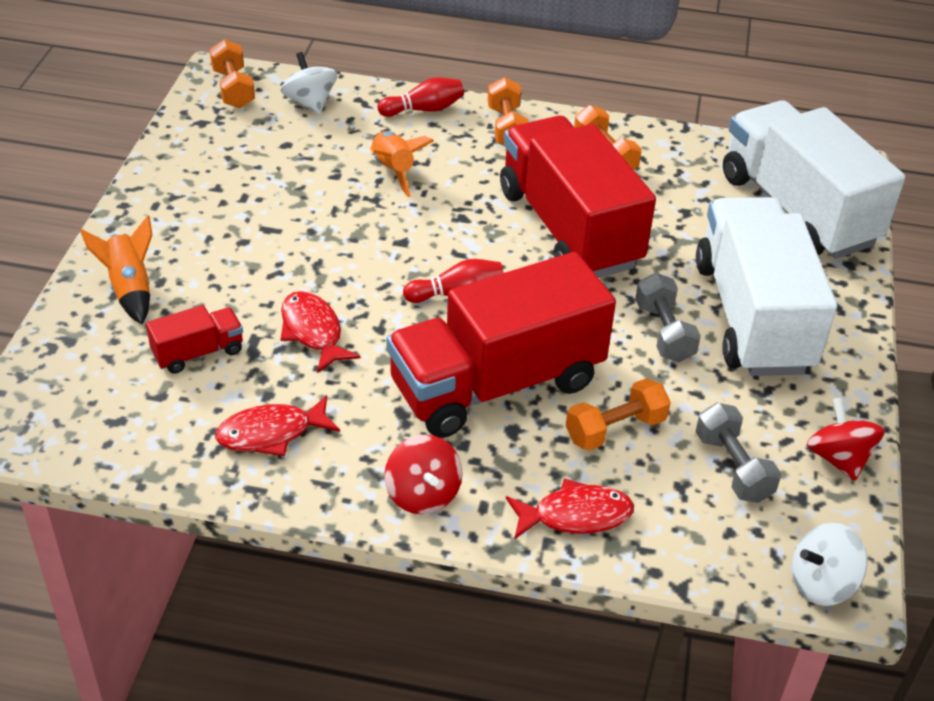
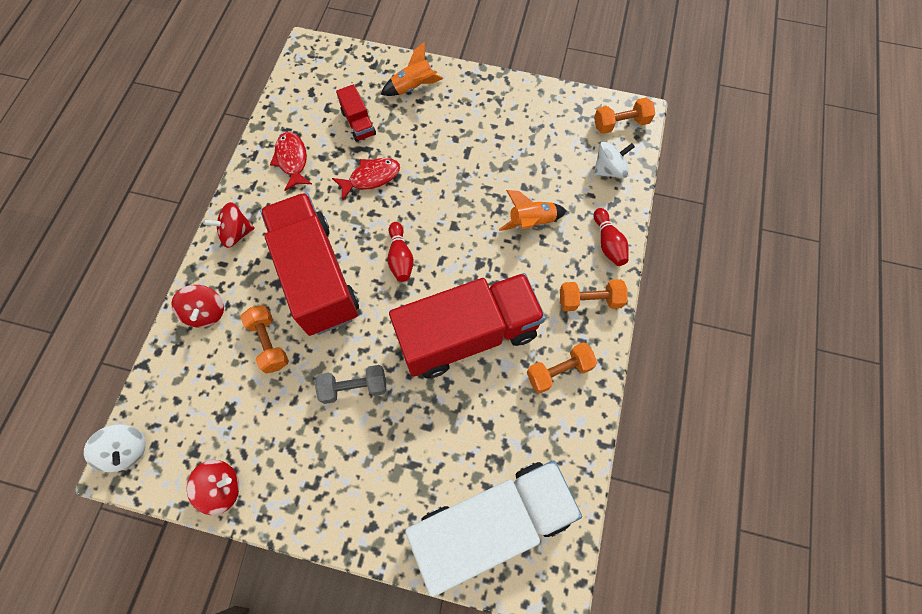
camera: 95 degrees right, 25 degrees up
(575, 515) = (206, 312): red fish -> red spinning top
(732, 467) = (226, 412): grey dumbbell -> none
(752, 316) = (365, 455): white truck -> none
(821, 583) = (127, 450): white spinning top -> white spinning top turned 150 degrees clockwise

